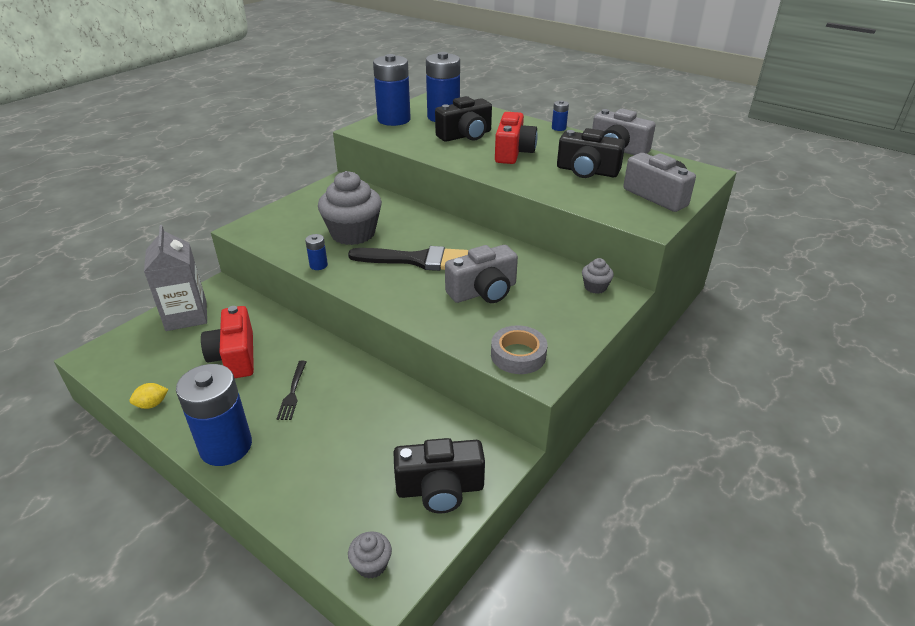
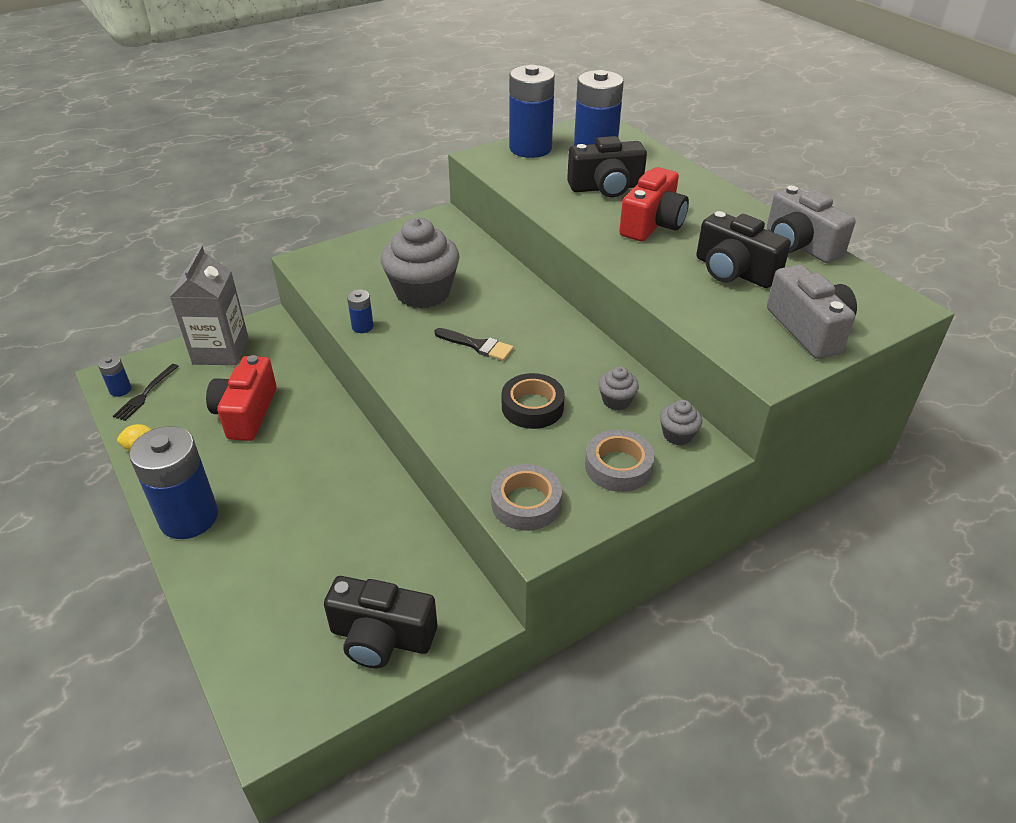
camera: 20 degrees right, 5 degrees up
(292, 393) = (284, 473): black fork -> black fork (145, 394)
(371, 564) = (266, 700): grey cupcake -> grey cupcake (616, 401)
(417, 260) = (477, 345): black brush -> black brush, size x0.56
(483, 291) = (532, 407): grey camera -> black tape
(558, 128) = (738, 197): blue battery -> blue battery (120, 390)
(568, 316) = (618, 466): none -> grey tape

